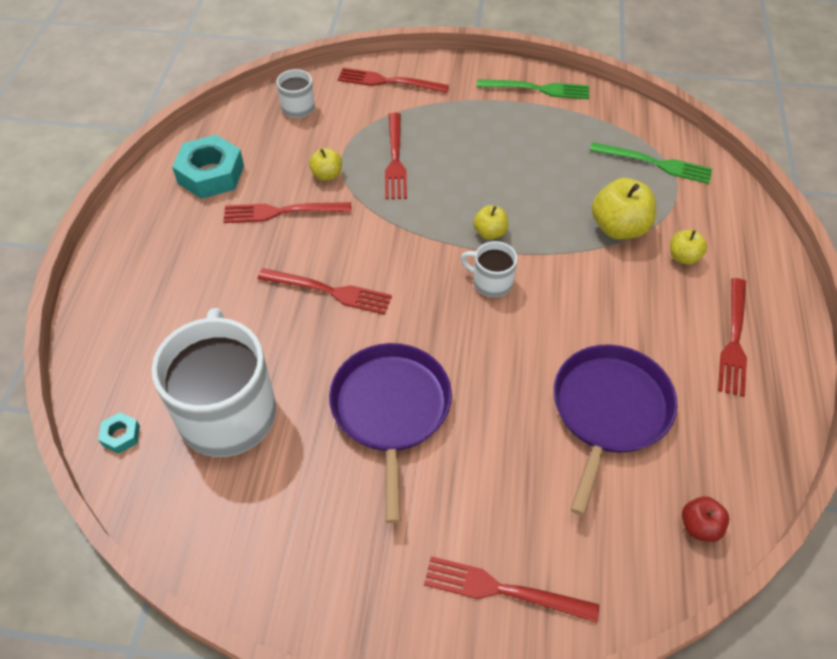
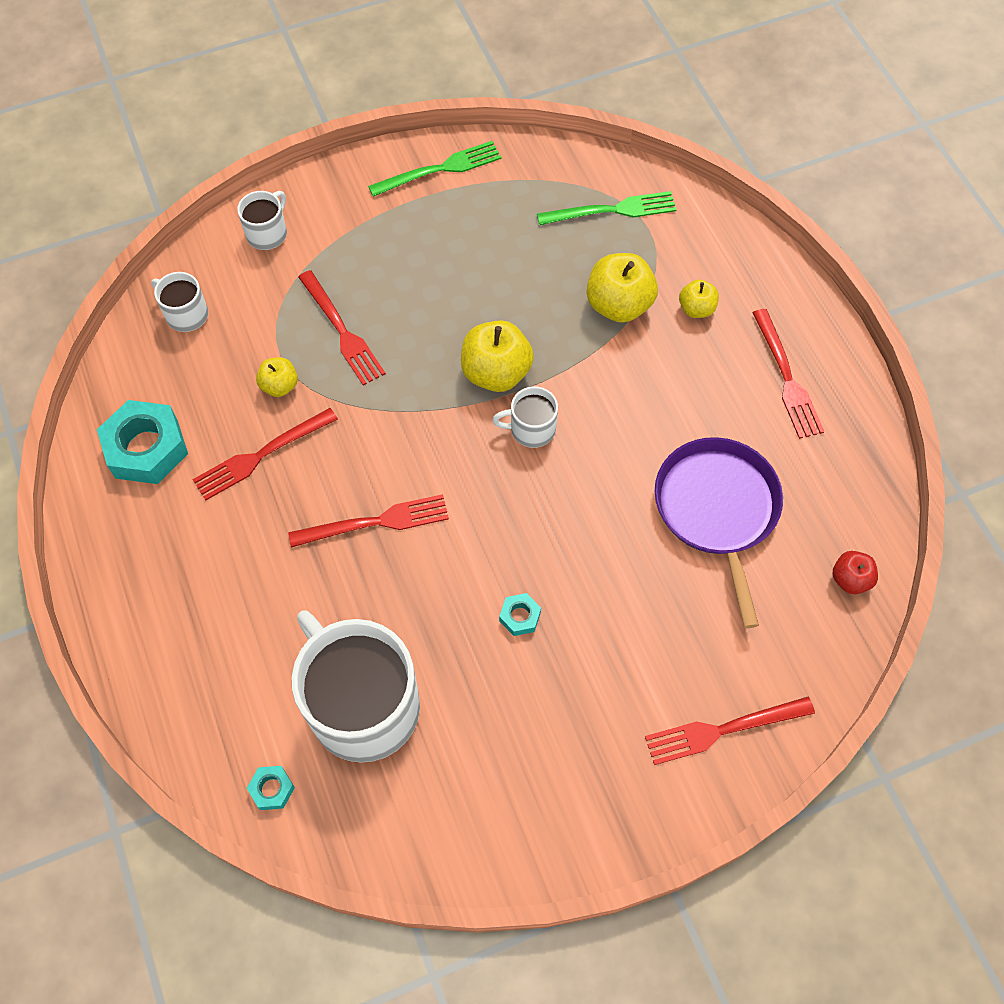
camera: 30 degrees left, 10 degrees up
(387, 81) = (267, 233): red fork -> white mug
(391, 410) = (520, 616): purple pan -> turquoise nut
(490, 232) = (496, 373): yellow apple -> yellow apple, size x1.78

